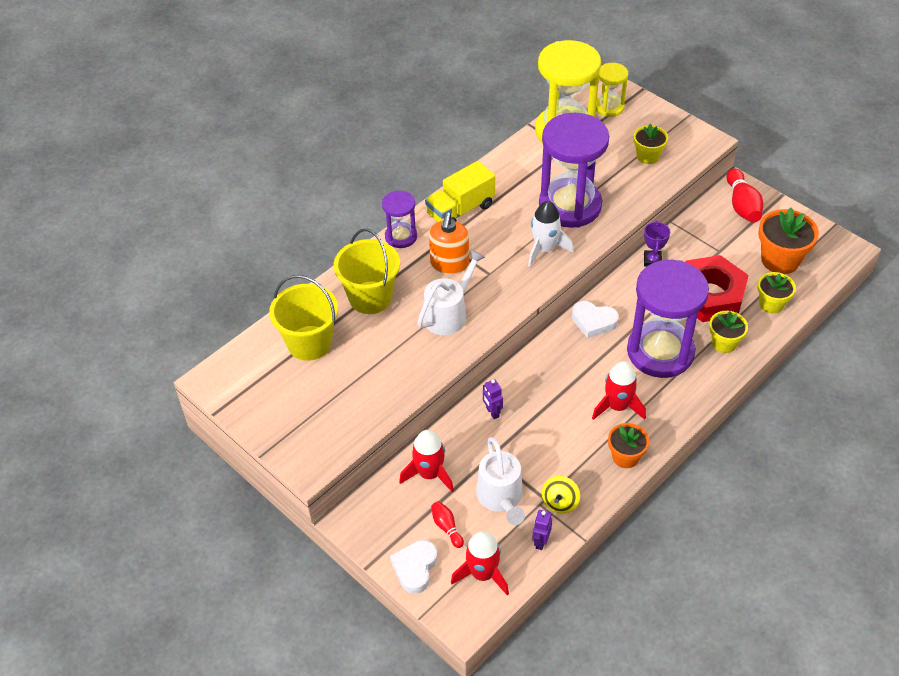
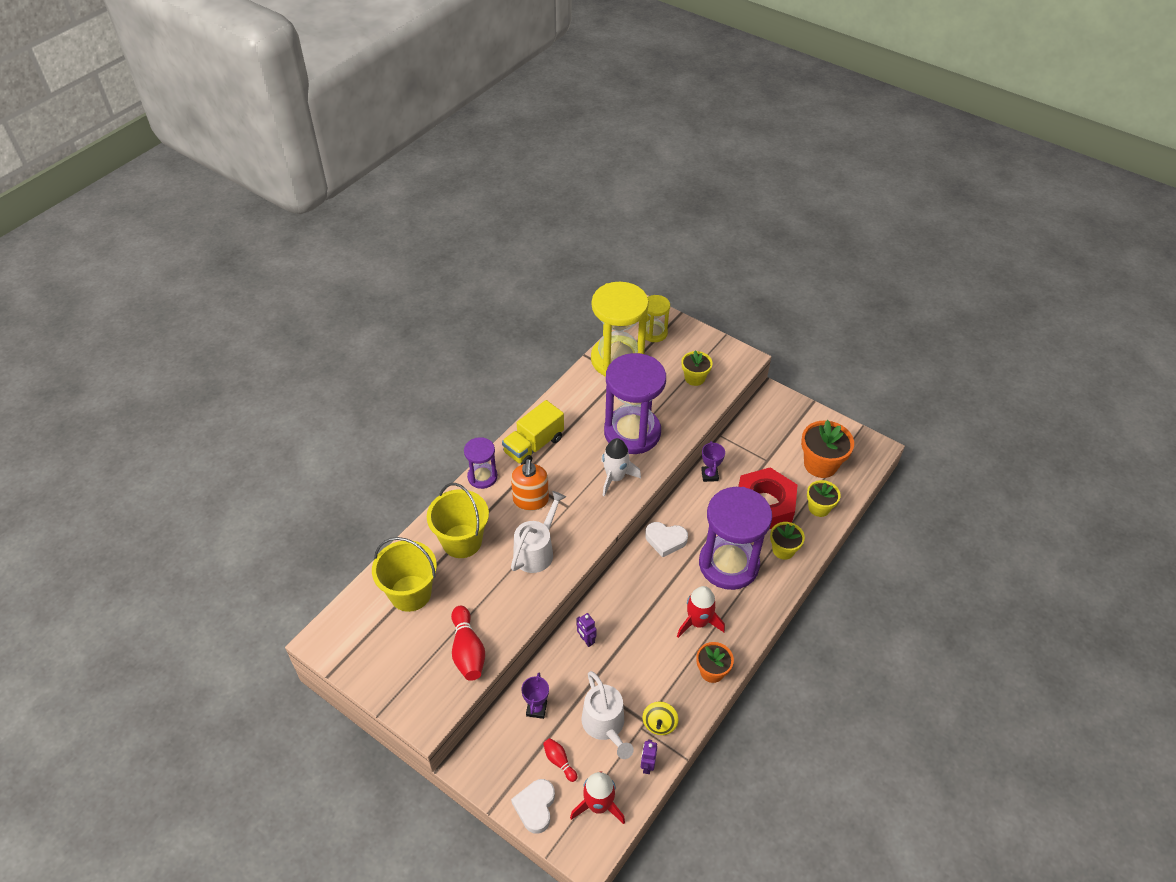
camera: 10 degrees left, 0 degrees up
(429, 474) = (536, 709): red rocket -> purple trophy
(742, 205) = (780, 414): red bowling pin -> red bowling pin (467, 651)

